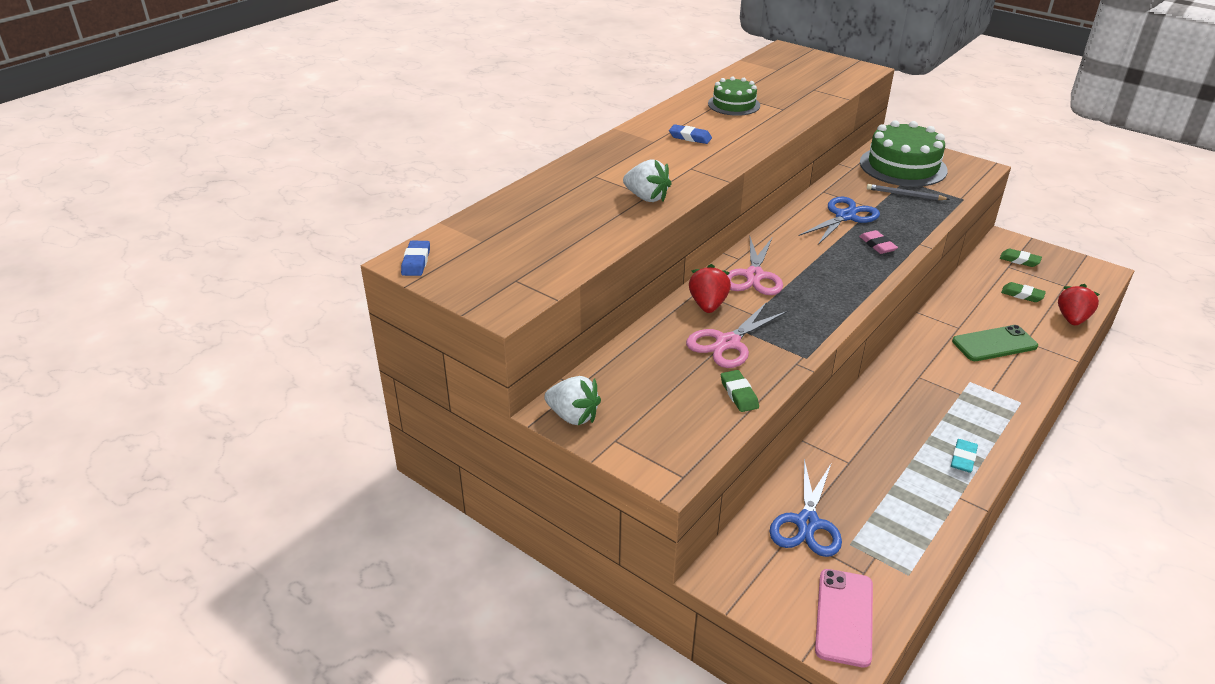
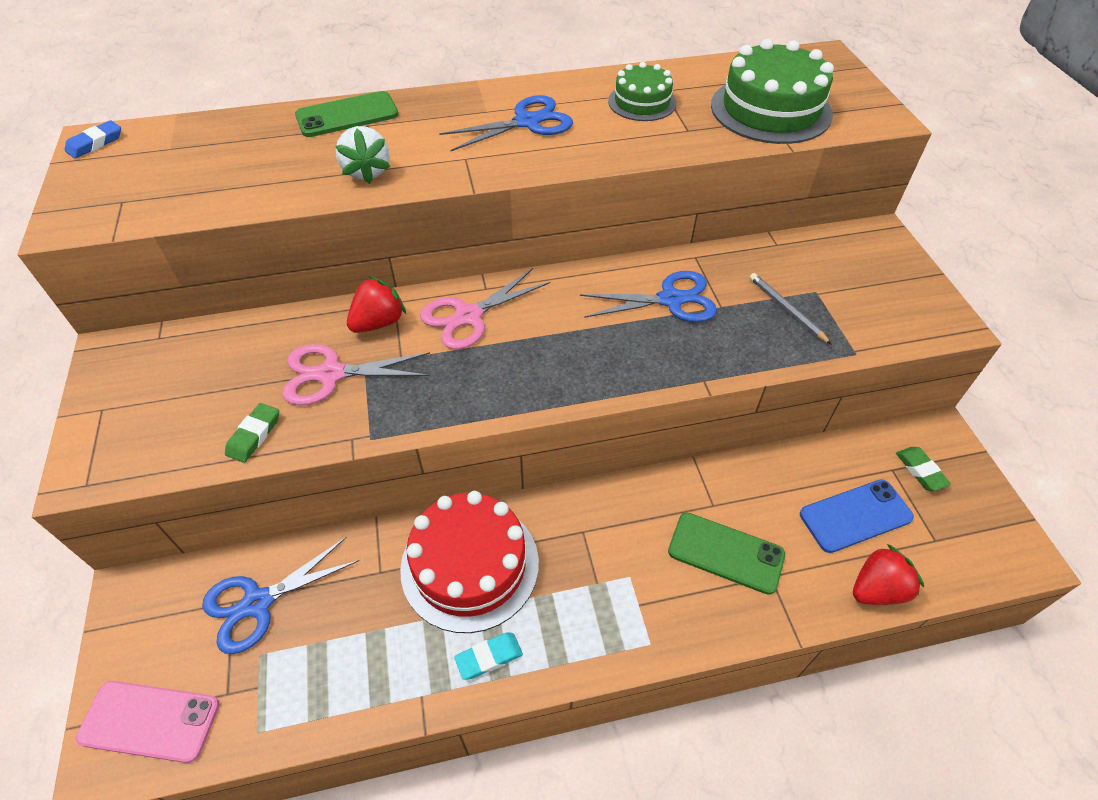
camera: 40 degrees right, 15 degrees up
(569, 176) = (347, 115): none -> green phone
(573, 416) = (112, 364): white strawberry -> none
(690, 137) = (527, 122): blue eraser -> blue scissors
(844, 617) = (149, 721): pink phone -> pink phone turned 45 degrees clockwise
(877, 245) = (651, 354): pink eraser -> none
(889, 427) = (470, 565): none -> red cake
(903, 166) = (843, 272): green cake -> green cake (770, 110)
(1022, 295) = (855, 516): green eraser -> blue phone

